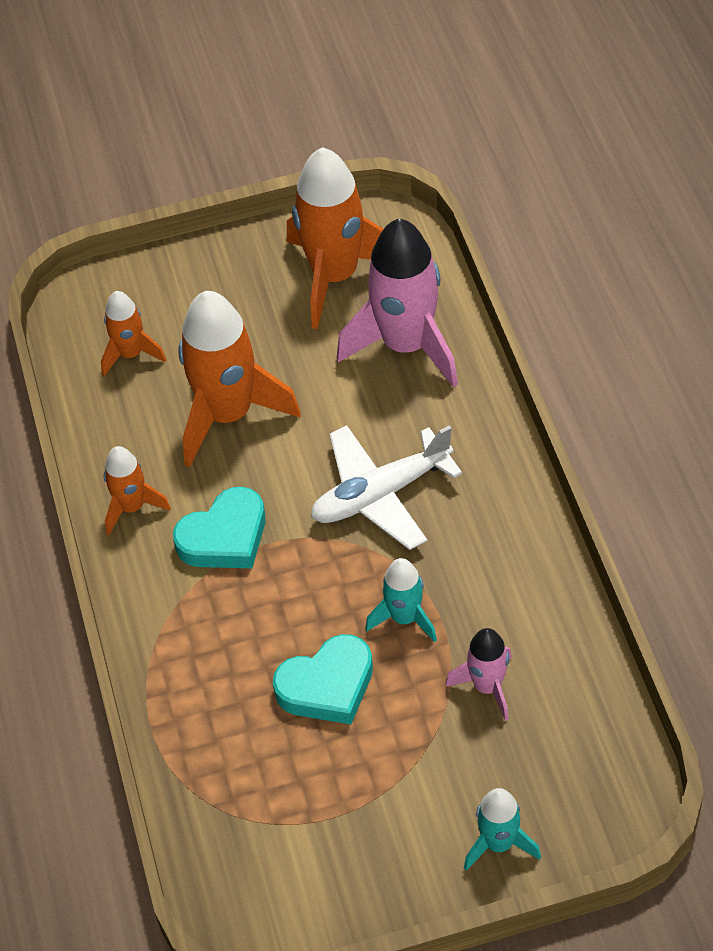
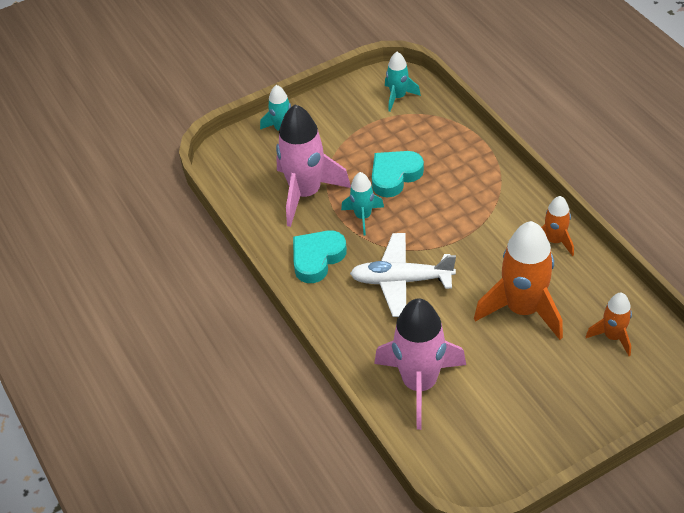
camera: 165 degrees right, 5 degrees down
(224, 537) = (488, 236): turquoise heart -> turquoise heart (317, 258)
(259, 867) = (398, 97): none -> turquoise rocket
(335, 276) = (493, 428): orange rocket -> none
(381, 494) = (401, 280): white plane -> white plane turned 135 degrees counterclockwise
(487, 686) = (306, 194): pink rocket -> pink rocket, size x1.91

